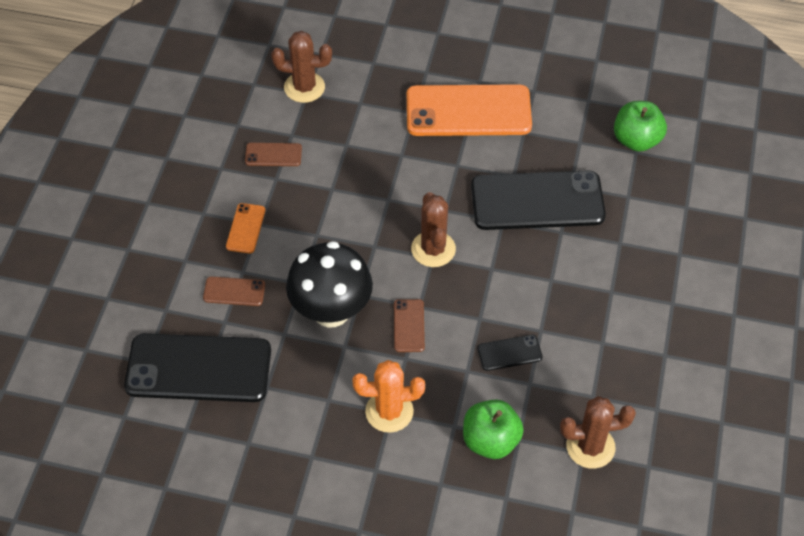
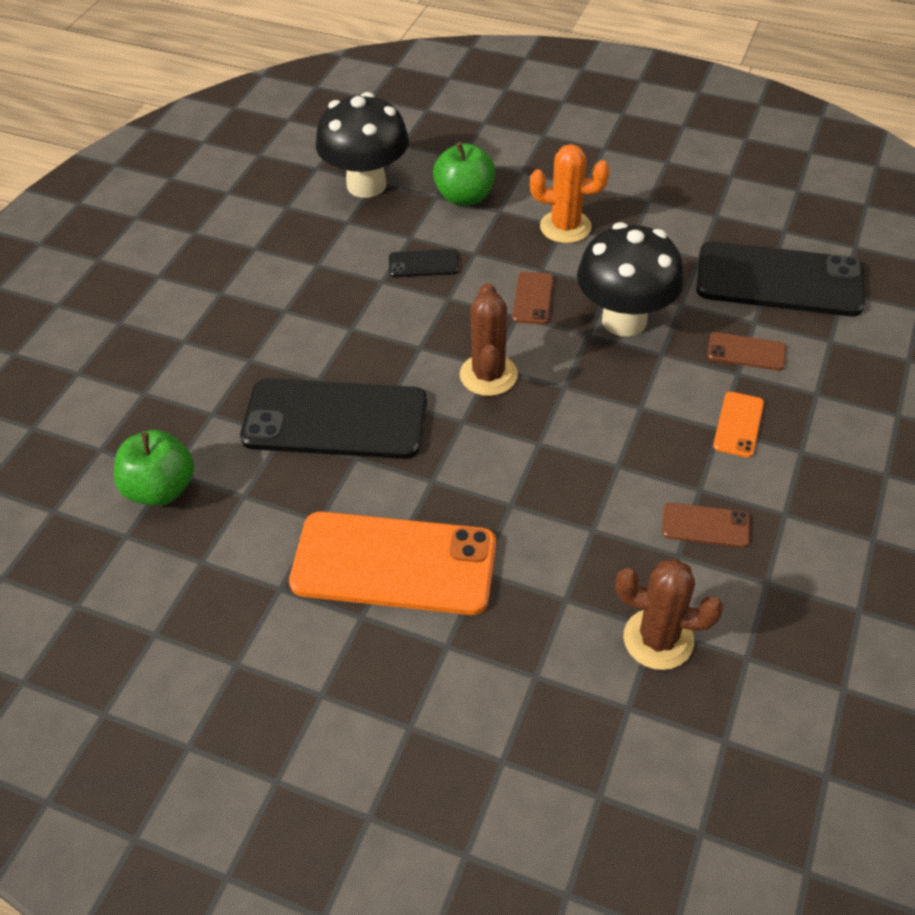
camera: 170 degrees left, 5 degrees down
(590, 447) = (366, 185): brown cactus -> black mushroom

